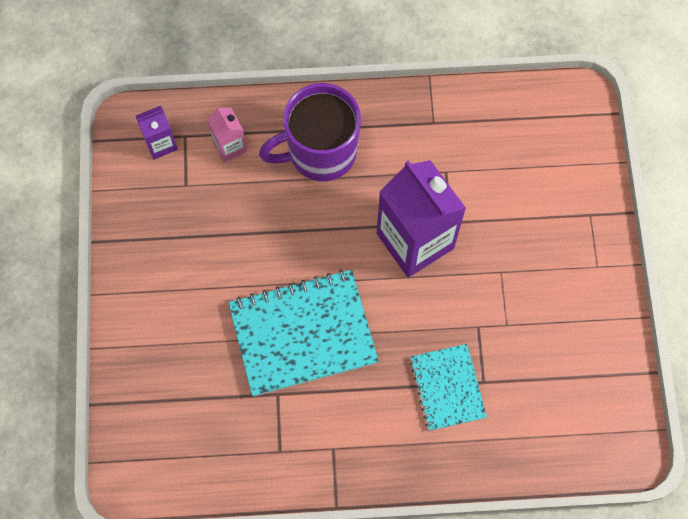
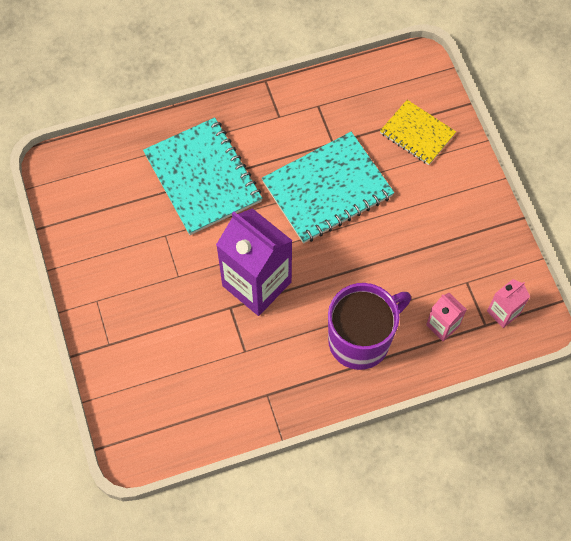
camera: 165 degrees right, 5 degrees down
(161, 144) = (503, 312): purple carton -> pink carton
(171, 379) = (417, 133): none -> yellow notebook
(447, 388) = (202, 178): turquoise notebook -> turquoise notebook, size x1.70

